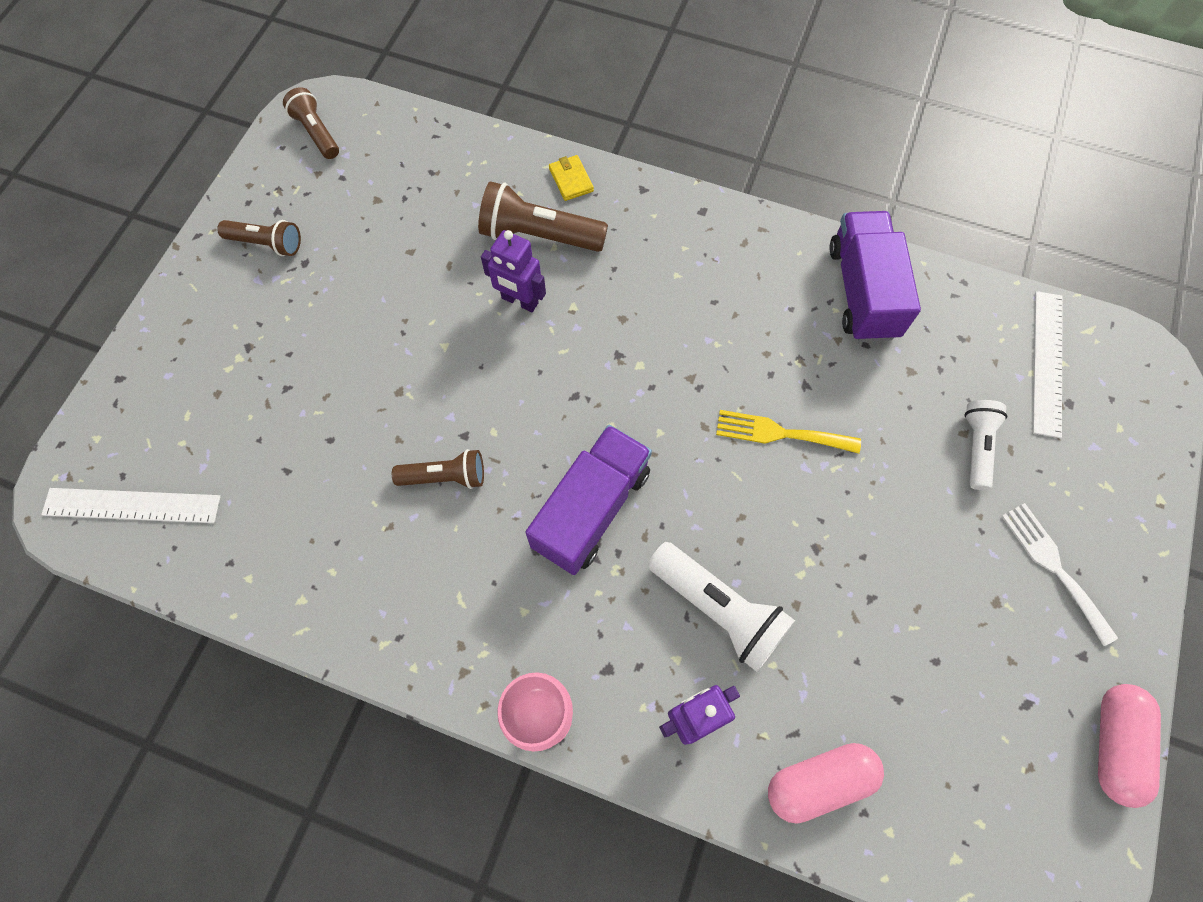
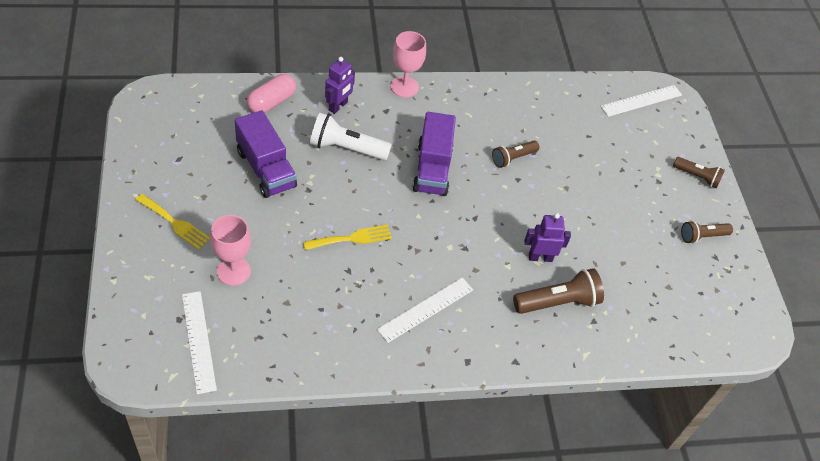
camera: 145 degrees right, 15 degrees down
(316, 133) = (743, 316): brown flashlight -> brown flashlight (697, 177)
(571, 180) = (565, 349): yellow wallet -> none
(722, 291) = (426, 309): none -> white ruler
(862, 291) = (336, 344): purple truck -> purple truck (266, 169)
(976, 447) = (233, 271): white flashlight -> pink goblet
(1053, 566) = (175, 223): white fork -> yellow fork
(1113, 744) = (132, 156): pink capsule -> none

